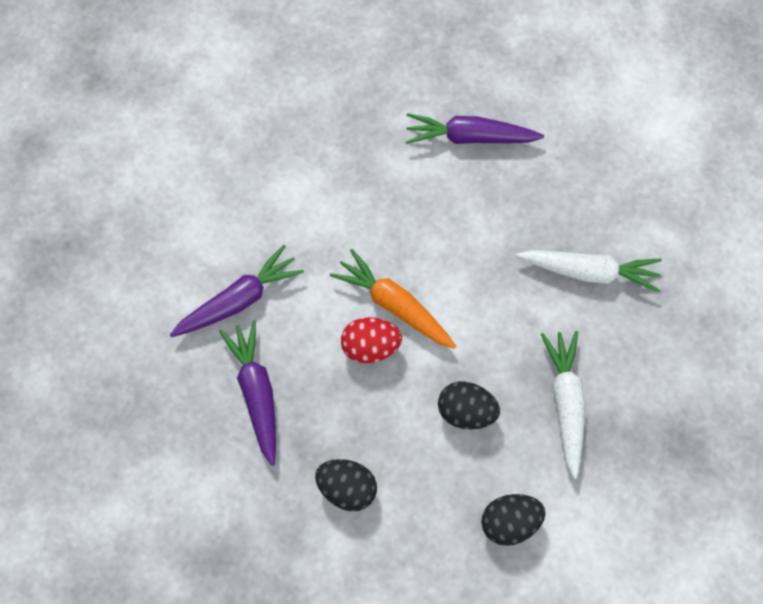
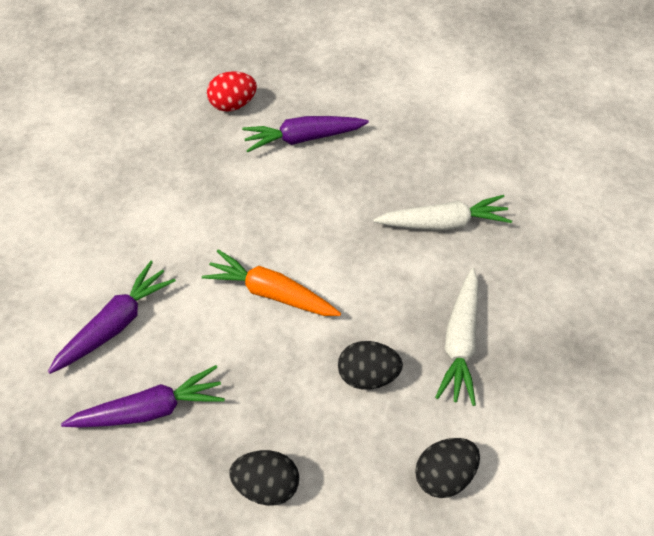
camera: 15 degrees left, 10 degrees down
(256, 393) = (151, 408): purple carrot -> purple carrot turned 105 degrees clockwise
(370, 347) = (257, 336): red egg -> red egg (233, 104)
(565, 403) = (460, 341): white carrot -> white carrot turned 150 degrees counterclockwise

